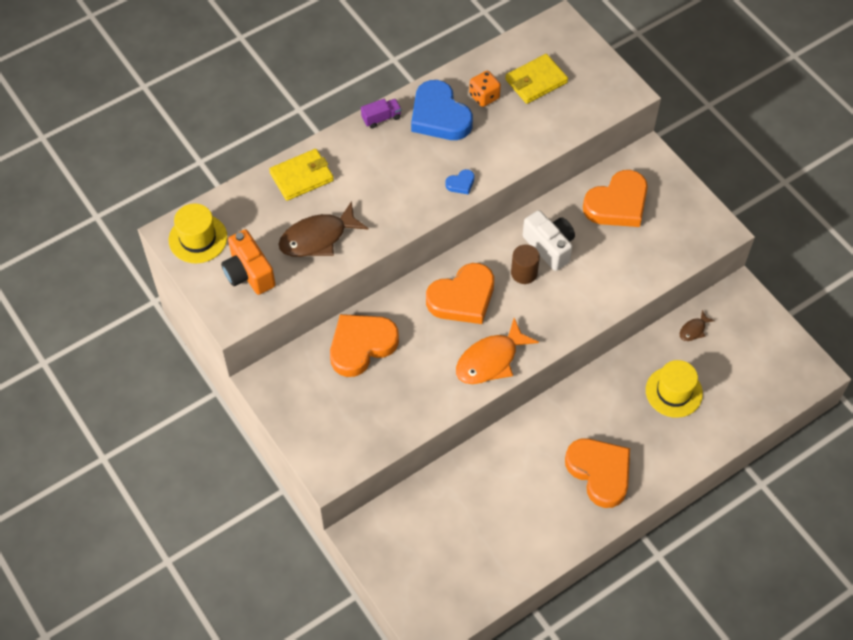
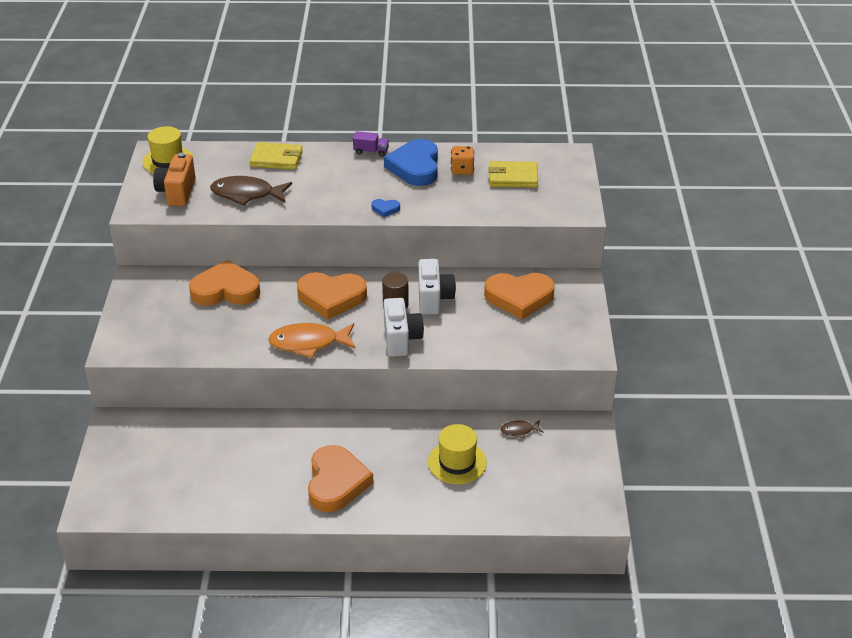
camera: 35 degrees right, 20 degrees down
(562, 308) = (401, 339): none -> white camera

